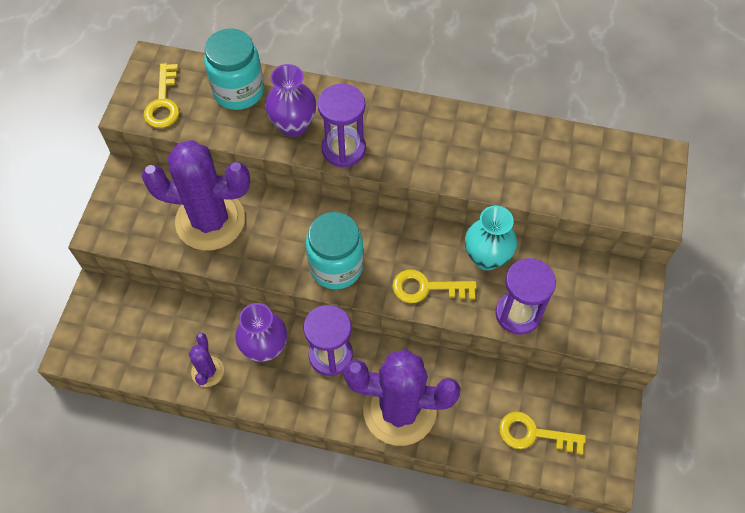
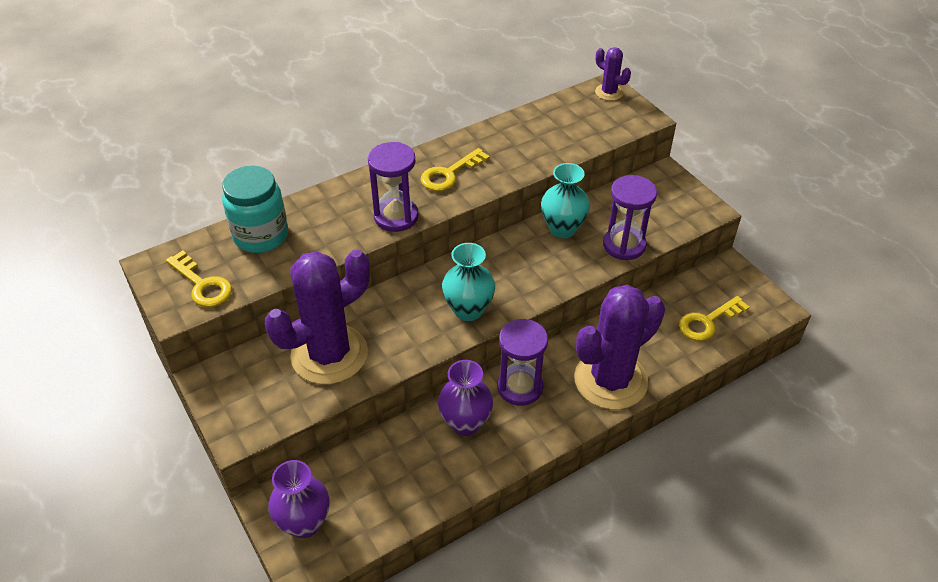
camera: 45 degrees left, 15 degrees down
(207, 371) = (441, 477): purple cactus -> purple cactus (609, 92)
(293, 125) = (337, 228): purple vase -> purple vase (304, 523)
(336, 266) = (468, 310): turquoise jar -> turquoise vase
(426, 288) = (547, 275): yellow key -> yellow key (449, 174)

